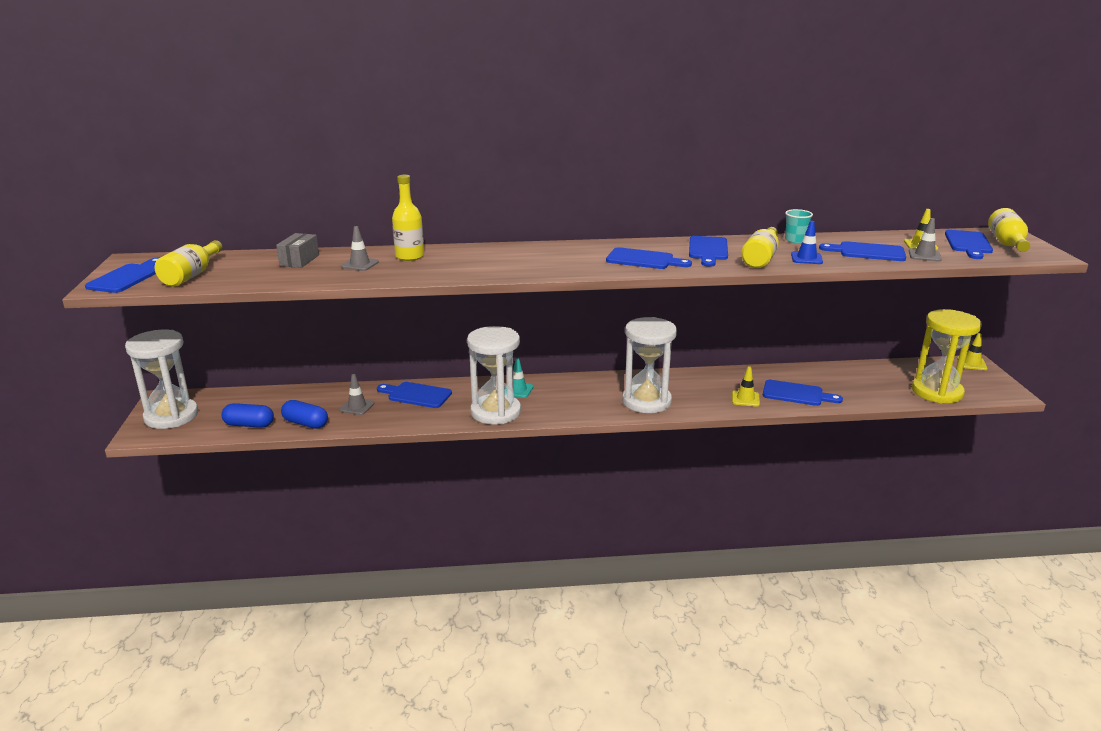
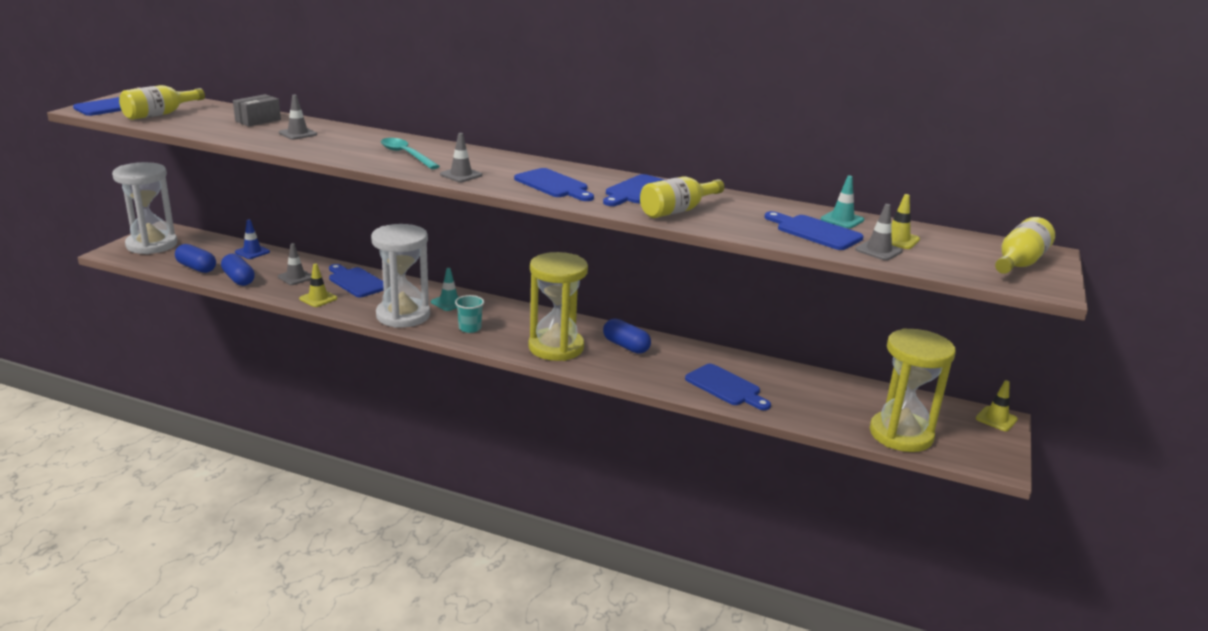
camera: 25 degrees right, 0 degrees up
(410, 256) = (350, 136): yellow bottle -> none
(487, 262) = (406, 155): none -> turquoise spoon
(562, 268) = (461, 175): none -> grey traffic cone
(646, 401) = (556, 347): white hourglass -> yellow hourglass
(693, 384) = (626, 346): none -> blue capsule
(745, 399) = (662, 375): yellow traffic cone -> yellow traffic cone (318, 298)
(795, 240) = (755, 202): turquoise cup -> turquoise cup (470, 328)
(806, 258) = (729, 222): blue traffic cone -> blue traffic cone (252, 252)
(866, 239) = (842, 220): none -> turquoise traffic cone
(968, 244) = (964, 252): blue cutting board -> none

